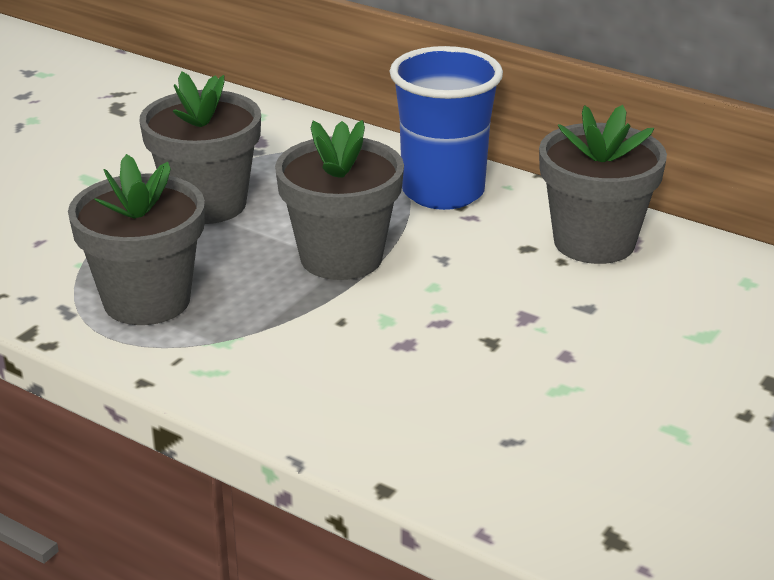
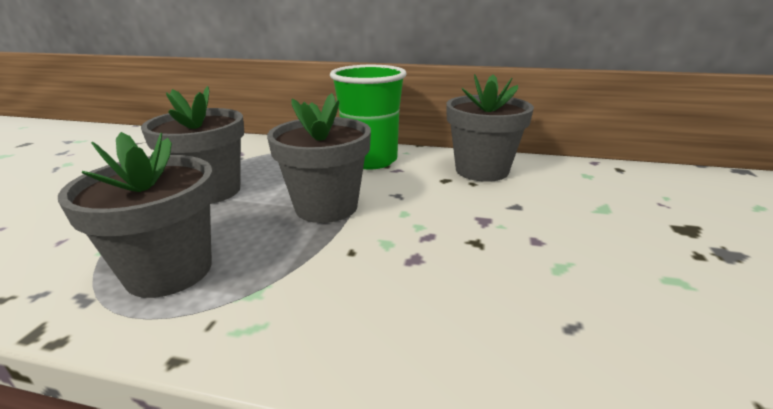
camera: 20 degrees left, 5 degrees down
(443, 192) = (370, 160): blue cup -> green cup

